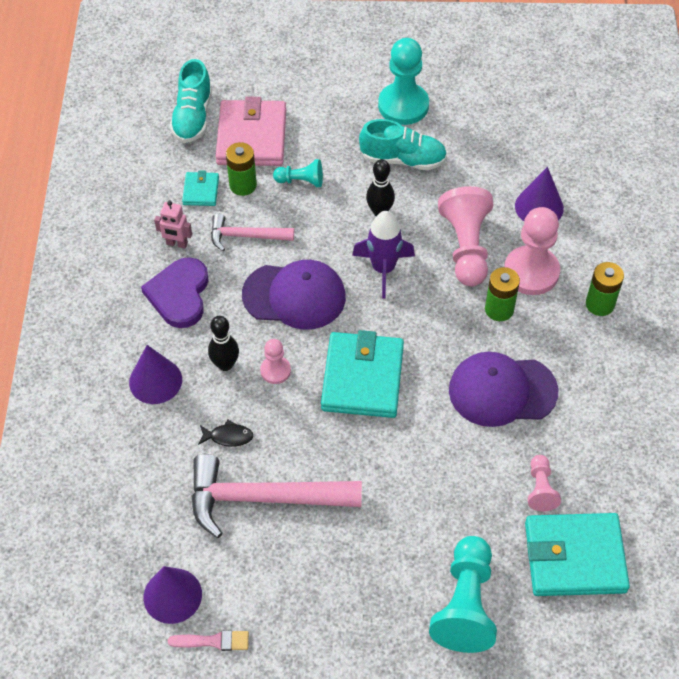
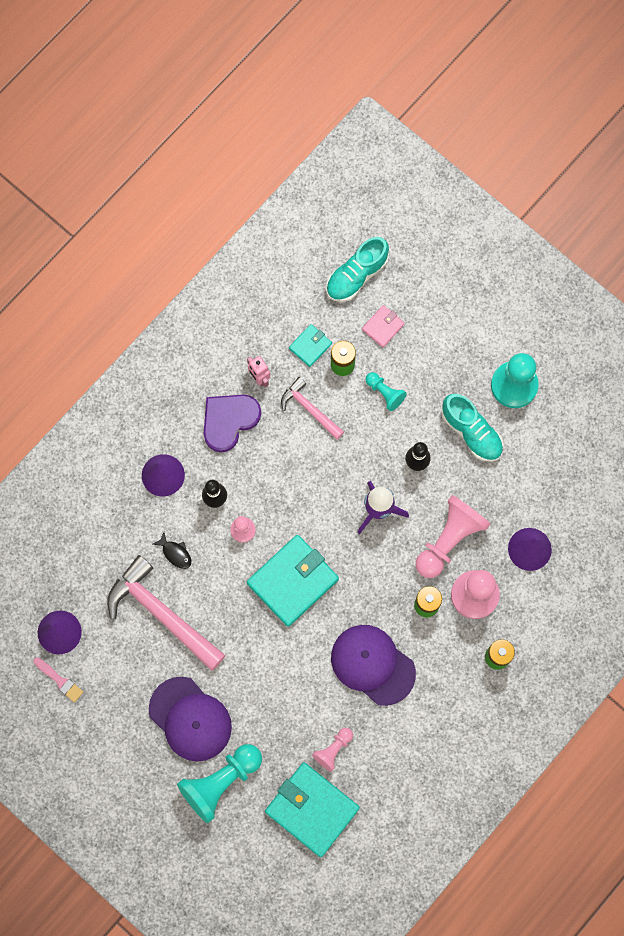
camera: 40 degrees right, 20 degrees up
(252, 137) = (383, 327): pink wallet -> pink wallet, size x0.49
(294, 296) = (302, 483): purple cap -> purple cap (190, 719)

